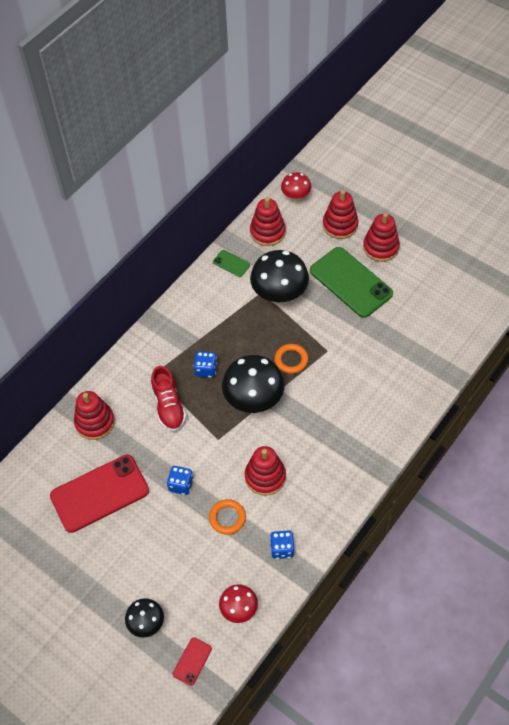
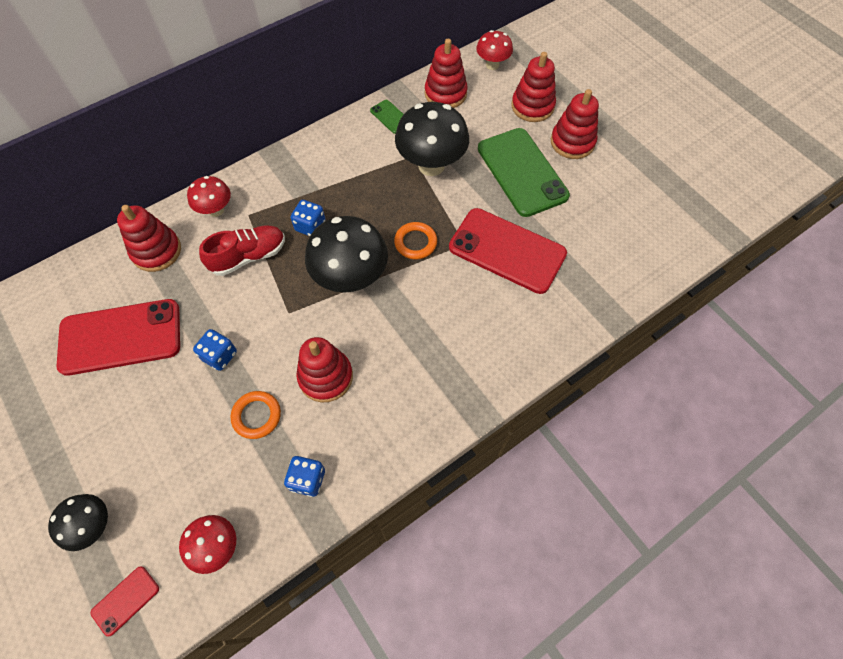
camera: 15 degrees right, 5 degrees up
(126, 377) = (216, 210): none -> red mushroom
(168, 406) = (248, 256): red shoe -> red shoe turned 120 degrees counterclockwise
(361, 347) = (507, 251): none -> red phone

